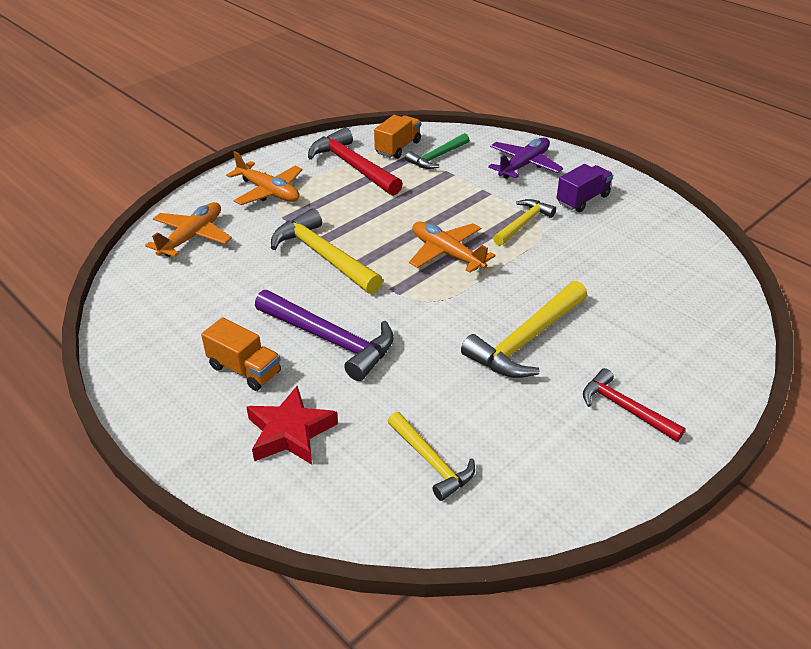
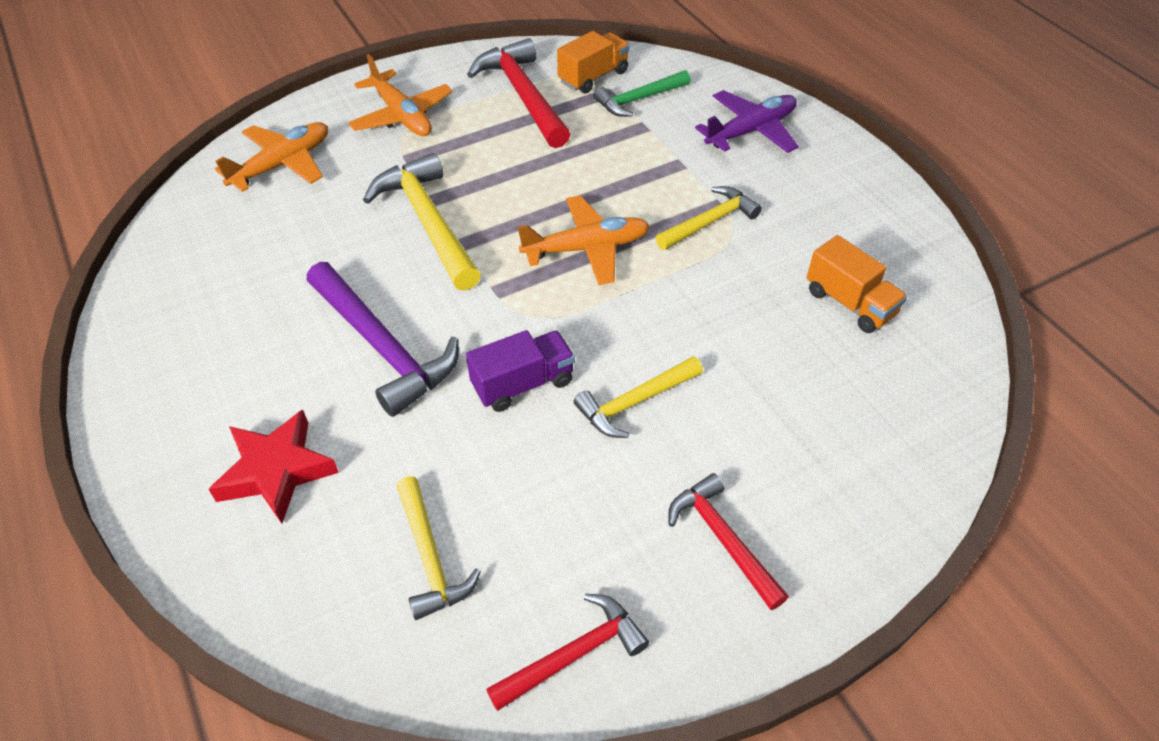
camera: 15 degrees right, 10 degrees up
(245, 369) = (262, 368): orange truck -> orange truck (849, 303)
(446, 253) = (587, 248): orange plane -> orange plane turned 105 degrees clockwise
(527, 340) = (635, 402): yellow hammer -> yellow hammer, size x0.62
(560, 497) = (573, 654): none -> red hammer
(582, 199) = (809, 199): purple truck -> purple truck (523, 384)

